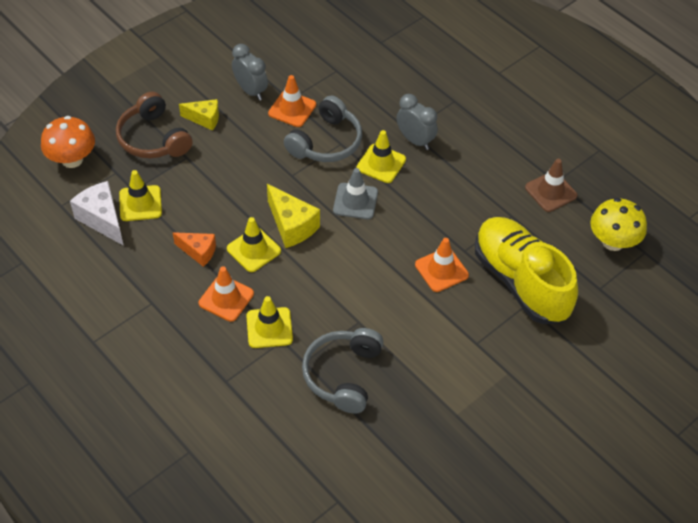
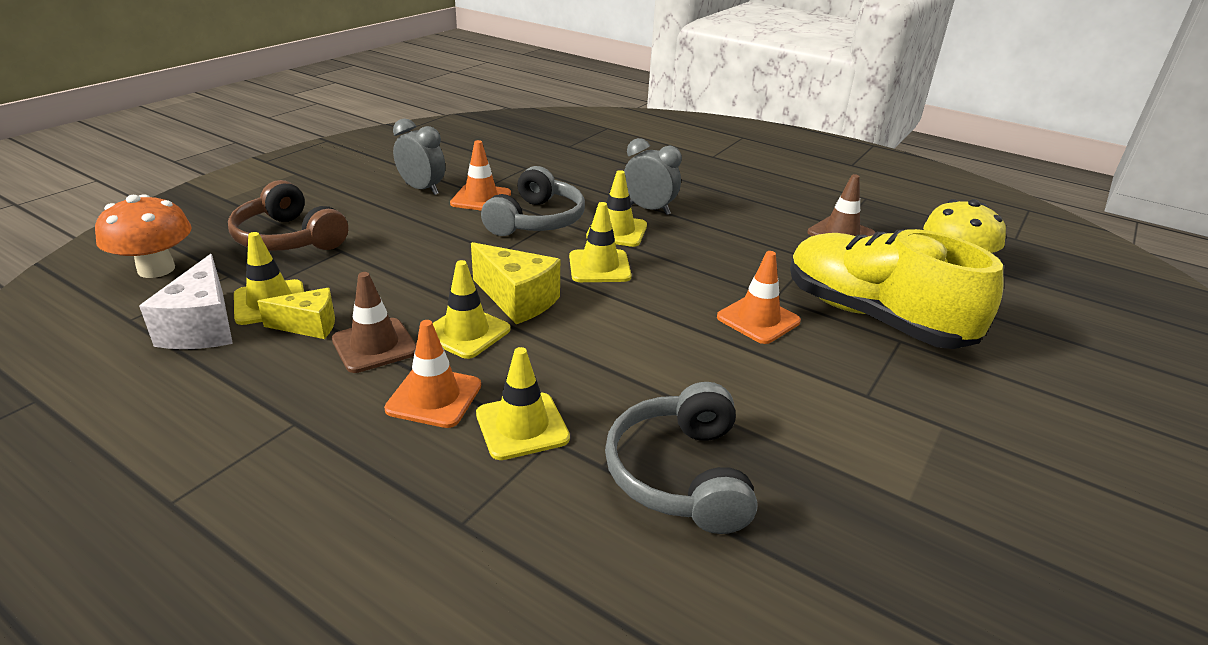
camera: 15 degrees left, 20 degrees down
(102, 219) = (203, 327): white cheese -> white cheese turned 135 degrees counterclockwise
(198, 252) = (374, 345): orange cheese -> brown traffic cone
(204, 119) = (363, 216): yellow cheese -> yellow cheese (309, 326)
(355, 201) = (599, 267): grey traffic cone -> yellow traffic cone

